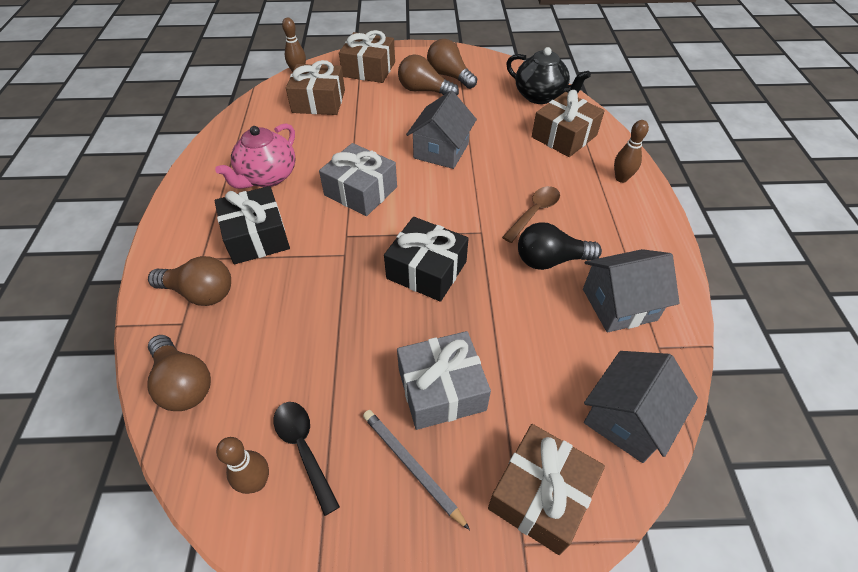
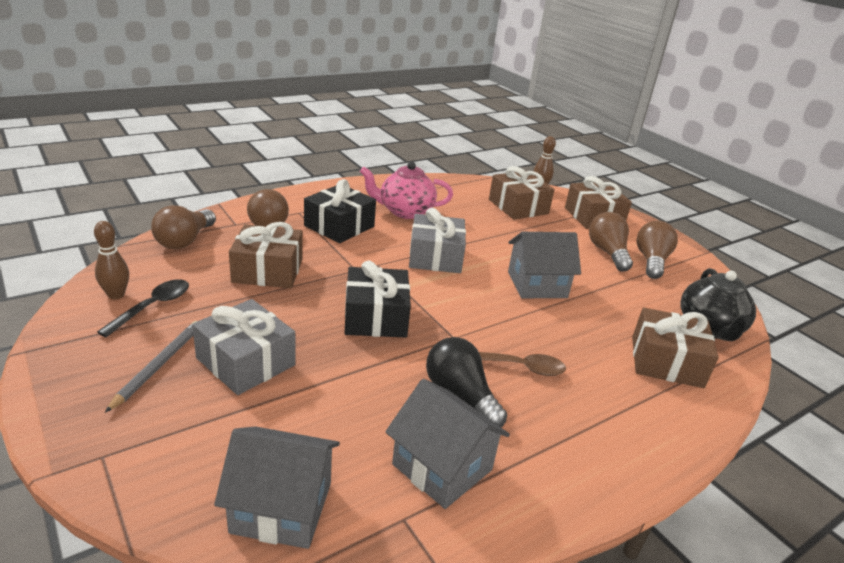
camera: 55 degrees right, 20 degrees down
(541, 495) = (158, 456): brown gift -> brown gift (268, 271)
(621, 178) = (654, 427): brown bowling pin -> none

